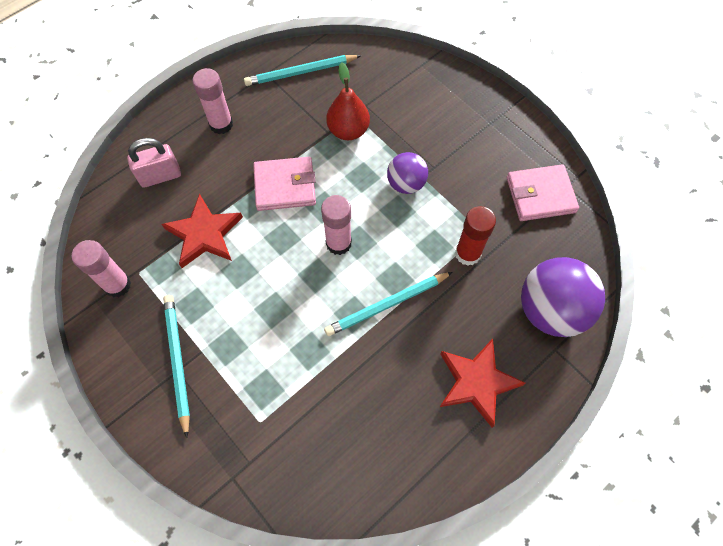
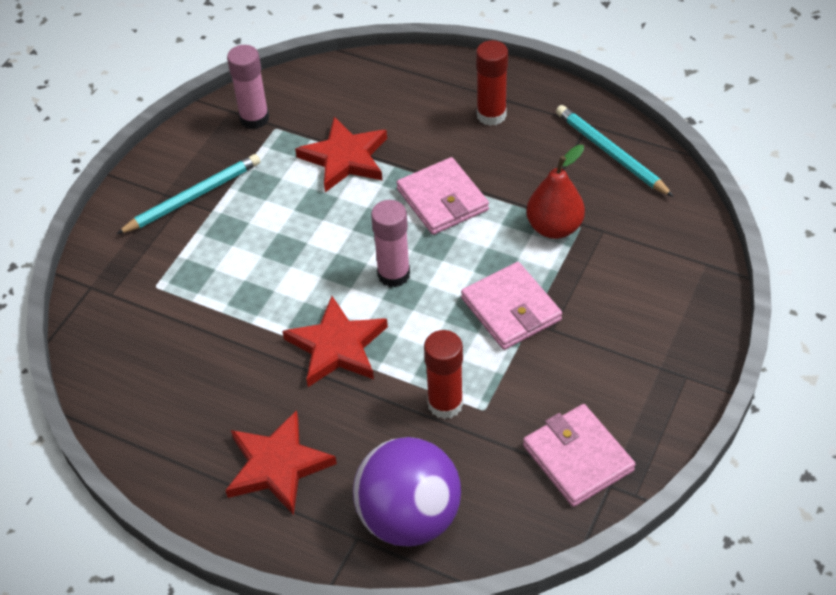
camera: 70 degrees right, 15 degrees down
(160, 176) = (396, 95): pink padlock -> none
(221, 124) = (491, 115): pink glue stick -> red glue stick
(387, 304) = (337, 346): turquoise pencil -> red star
(406, 184) = (511, 309): purple ball -> pink wallet

